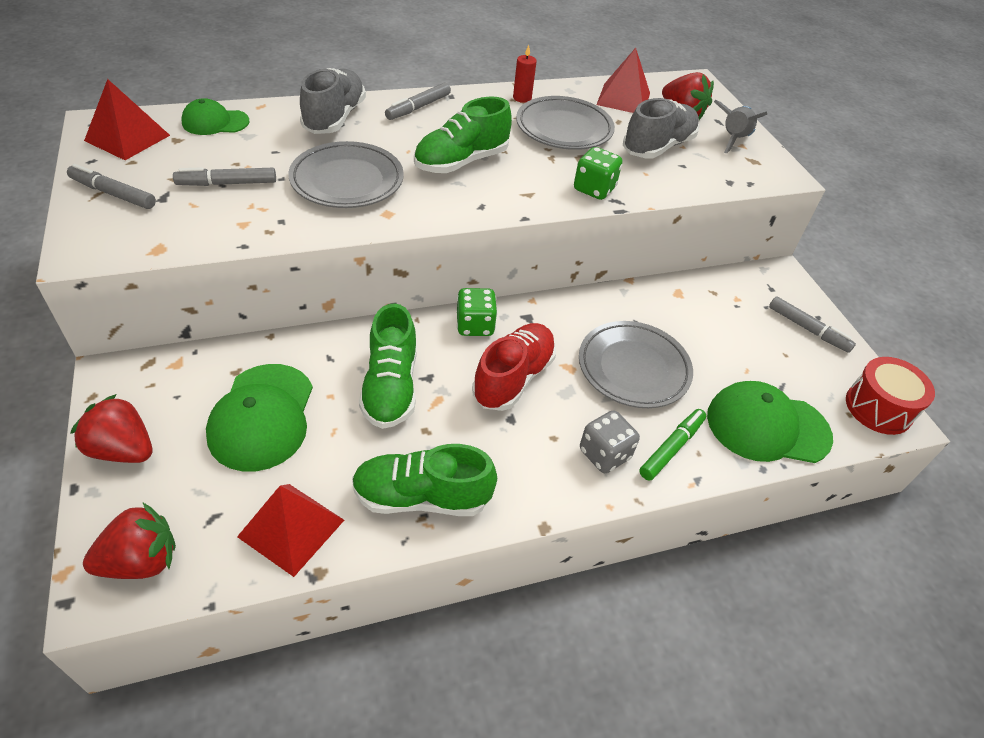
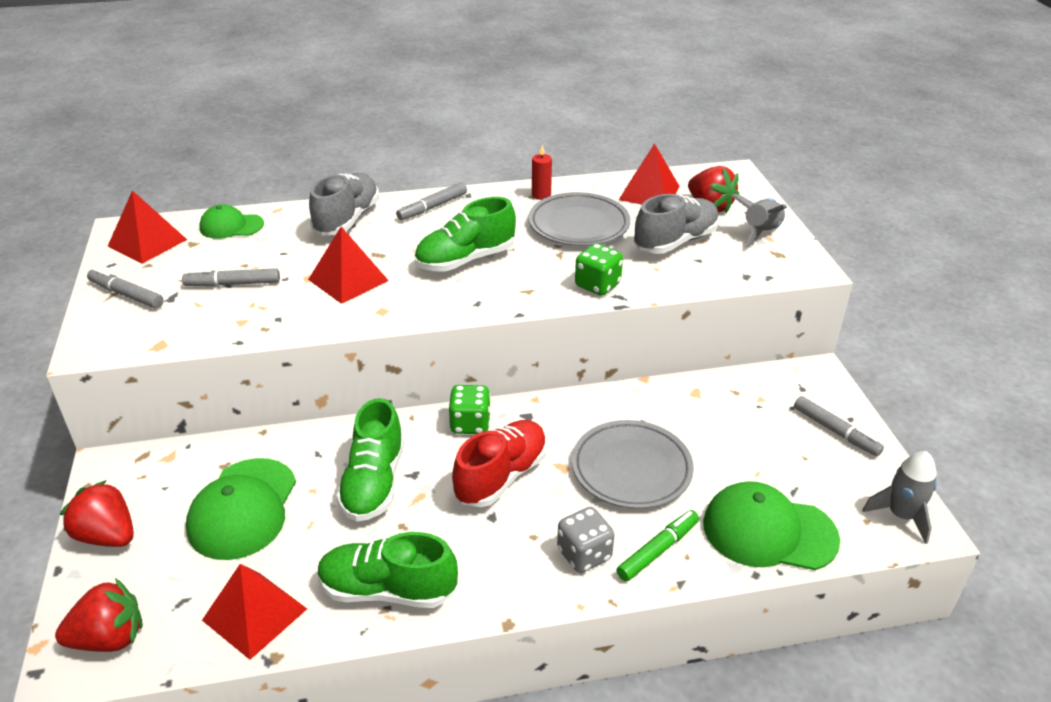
camera: 10 degrees right, 10 degrees down
(347, 181) = (348, 280): grey plate -> red pyramid
(878, 408) = (901, 515): red drum -> grey rocket

